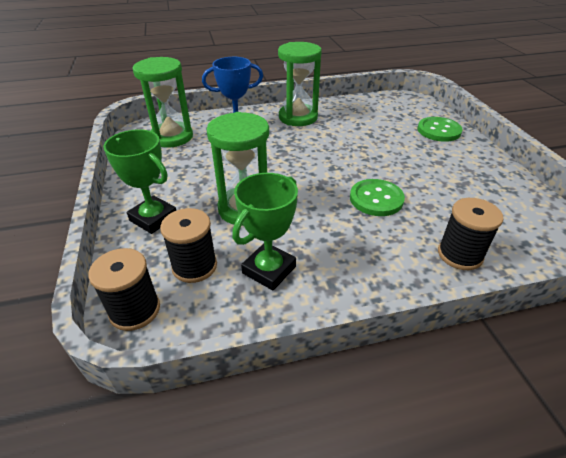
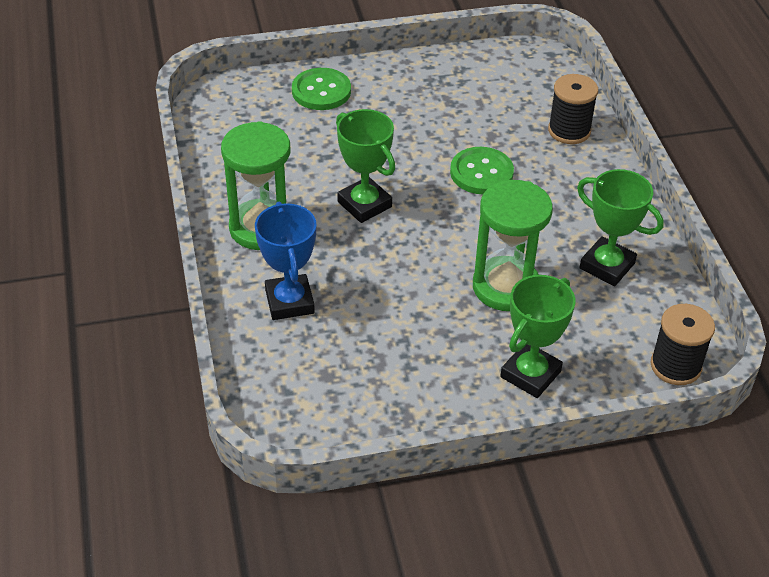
camera: 90 degrees left, 5 degrees up
(172, 137) = (314, 384): green hourglass -> none
(194, 266) = (609, 325): black spool -> none
(326, 149) = (364, 204): none -> green trophy

